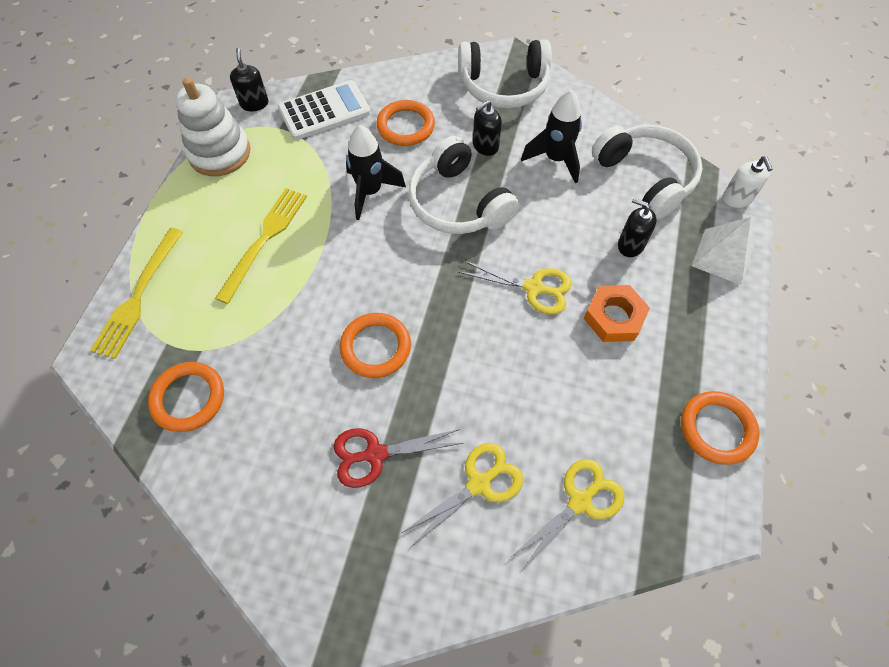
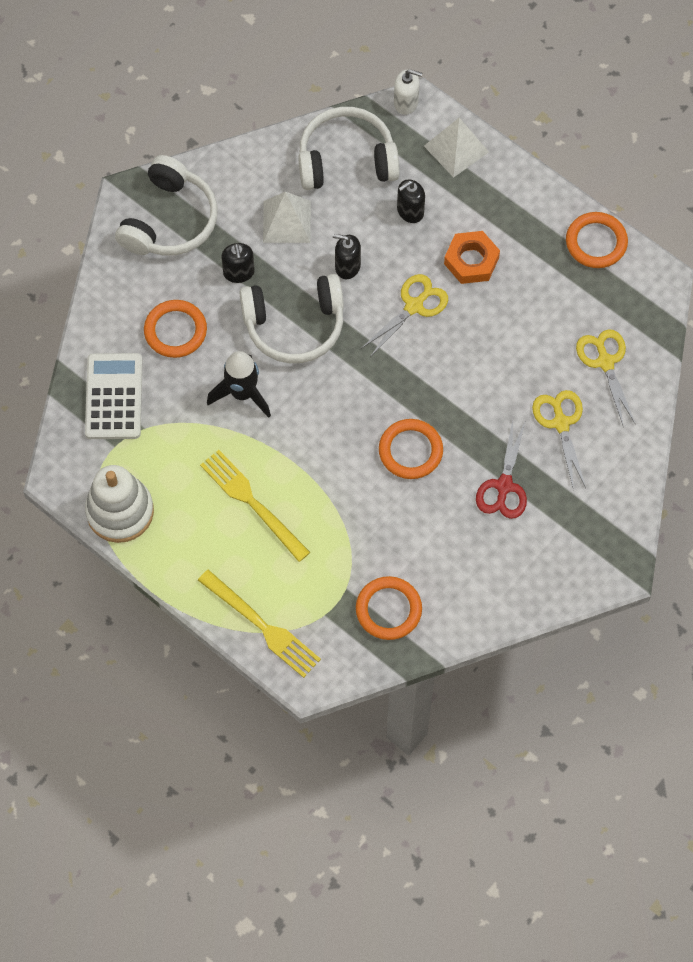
camera: 65 degrees left, 5 degrees up
(254, 103) = (66, 459): black soap dispenser -> black soap dispenser (347, 266)
(555, 159) = (287, 221): black rocket -> white pyramid

